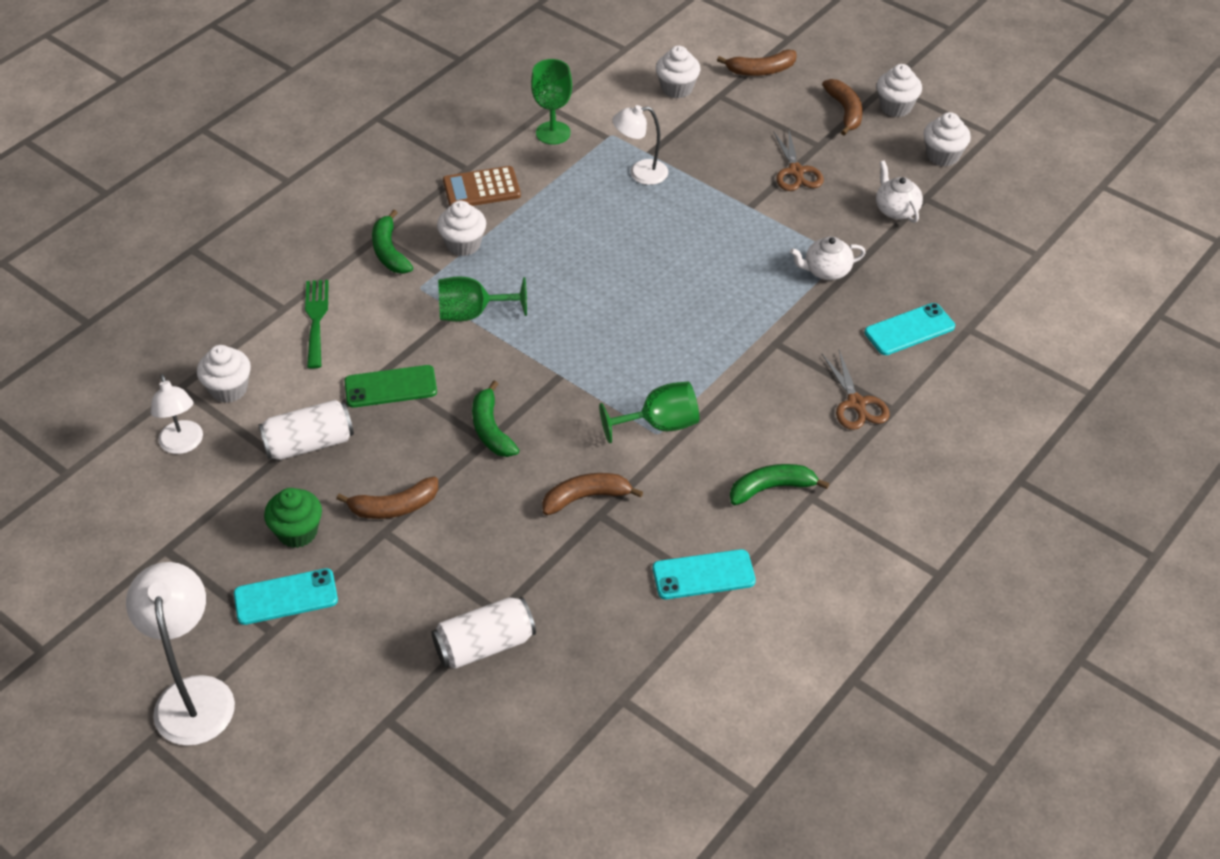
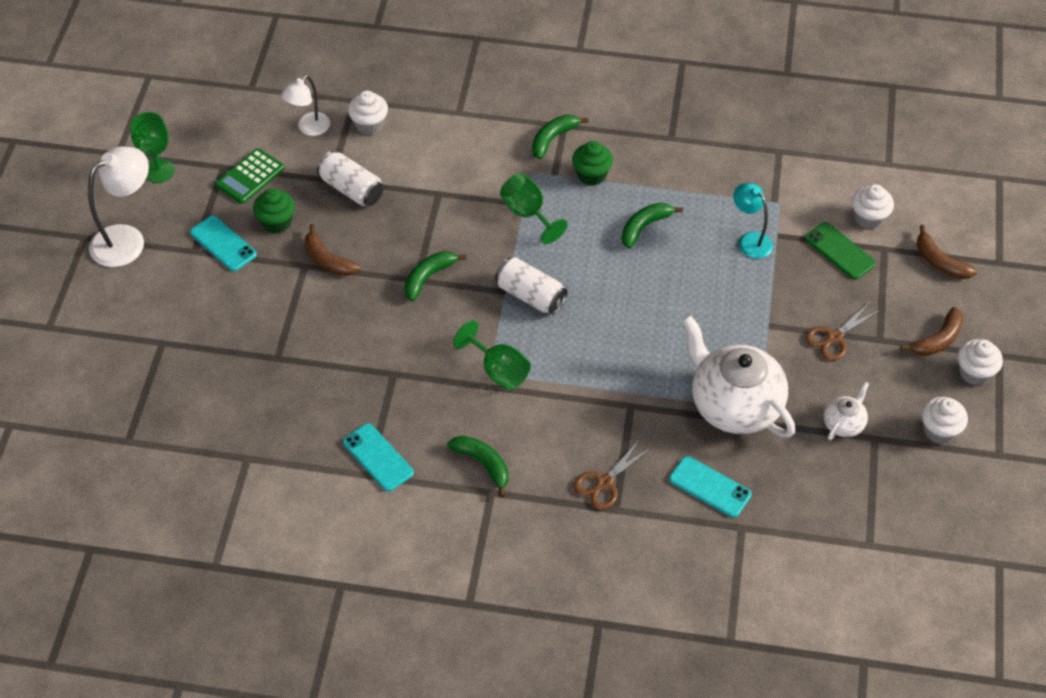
camera: 60 degrees right, 5 degrees up
(205, 529) = (250, 176): none -> green calculator
(316, 319) = (461, 134): green fork -> none
(390, 387) = (429, 205): green phone -> green phone (839, 251)
(463, 244) = (591, 175): white cupcake -> green cupcake
(481, 188) = (657, 156): brown calculator -> none
(485, 645) = (247, 363): white can -> white can (530, 296)
(553, 133) = (751, 167): green goblet -> green goblet (159, 171)
(563, 236) = (644, 227): none -> green banana
(586, 497) = (403, 359): brown banana -> none
(640, 173) = (750, 240): white lamp -> turquoise lamp
(826, 271) = (734, 405): white teapot -> white teapot, size x2.18

